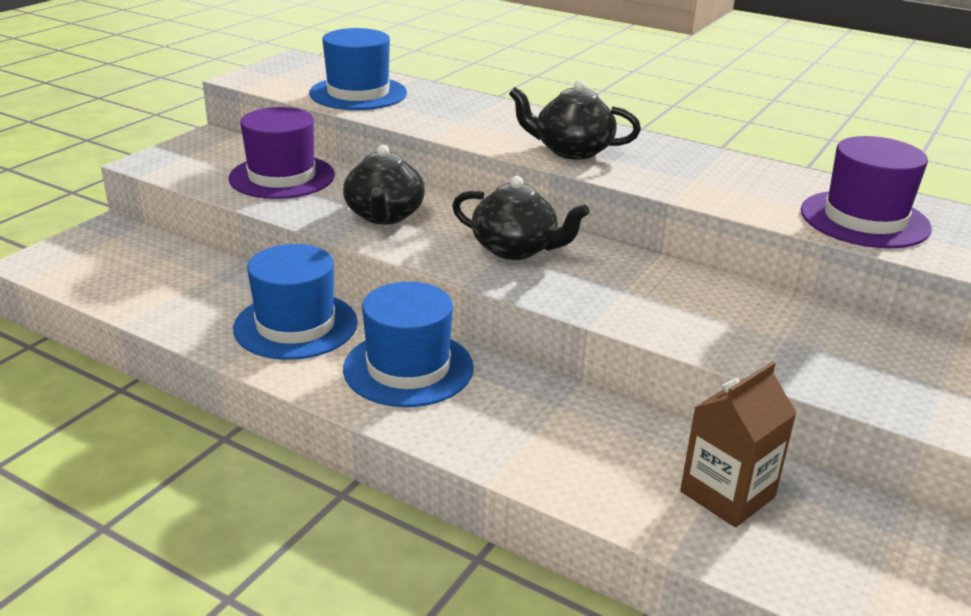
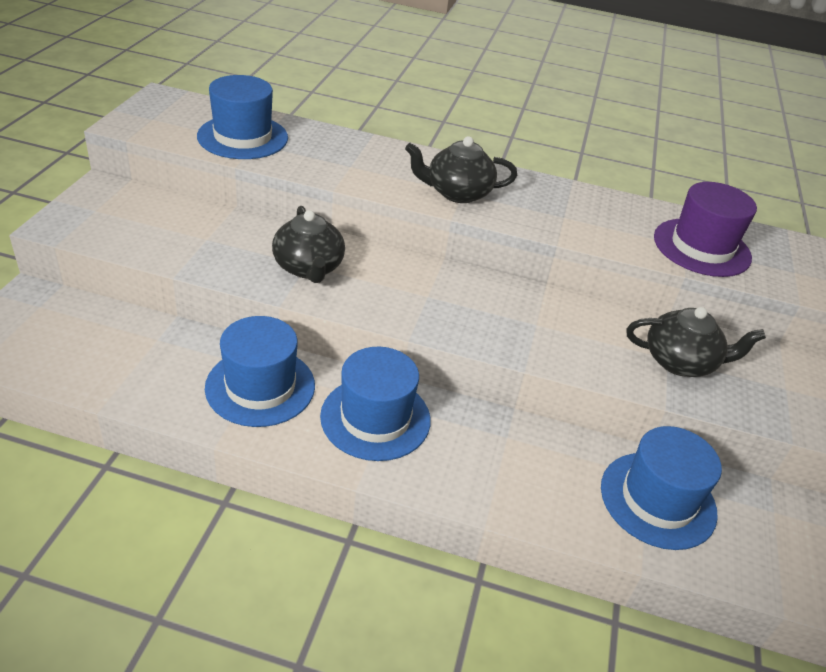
camera: 20 degrees left, 10 degrees up
(282, 177) = (195, 231): purple hat -> none
(516, 249) = (434, 293): black teapot -> black teapot (681, 362)
(727, 494) = (658, 500): brown carton -> blue hat

